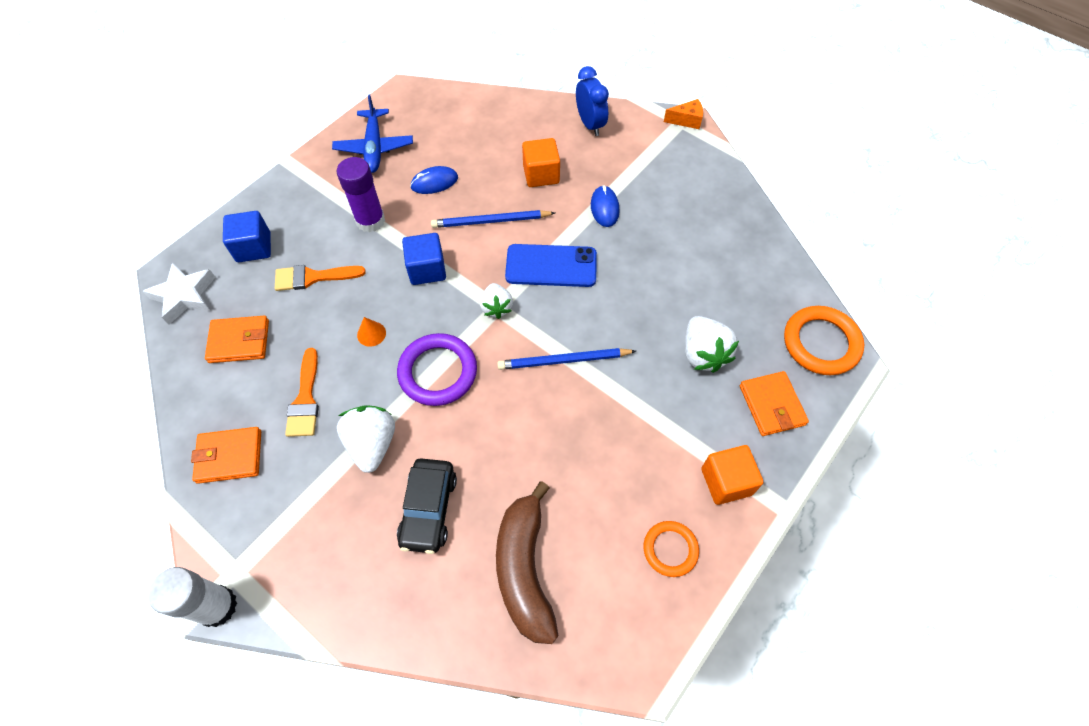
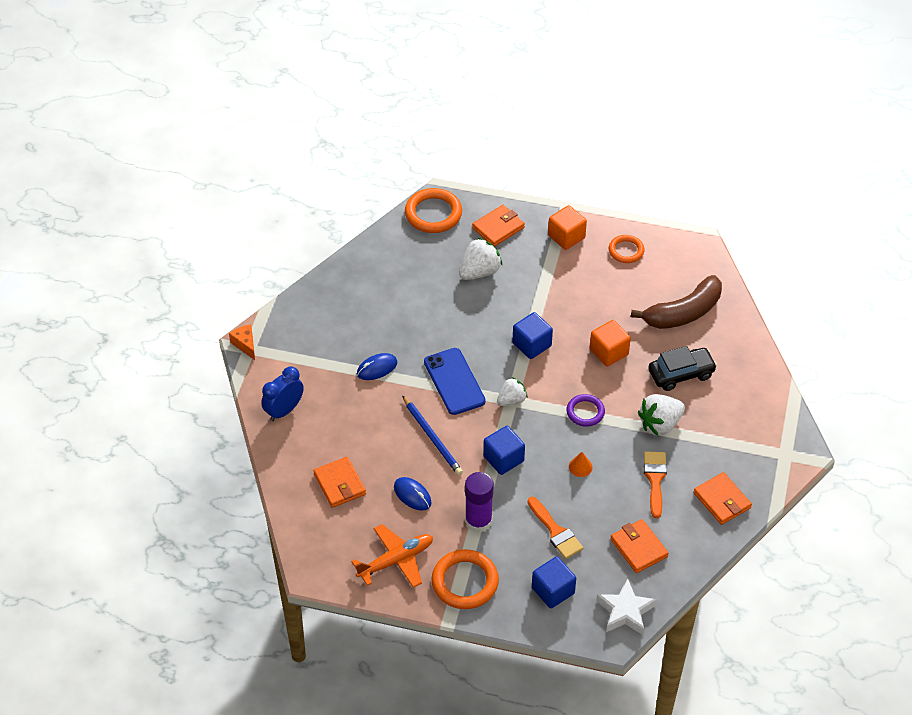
camera: 115 degrees left, 10 degrees down
(217, 606) = (808, 451): white glue stick -> none
(305, 399) = (655, 479): orange brush -> orange brush turned 60 degrees counterclockwise
(315, 186) = (465, 582): none -> orange ring
(374, 147) = (396, 560): blue plane -> orange plane
(438, 372) = (585, 412): purple ring -> purple ring, size x0.61
(481, 136) = (340, 484): none -> orange wallet
(541, 174) = (363, 423): orange cube -> orange cube (609, 352)
(563, 360) = (532, 344): blue pencil -> blue cube

